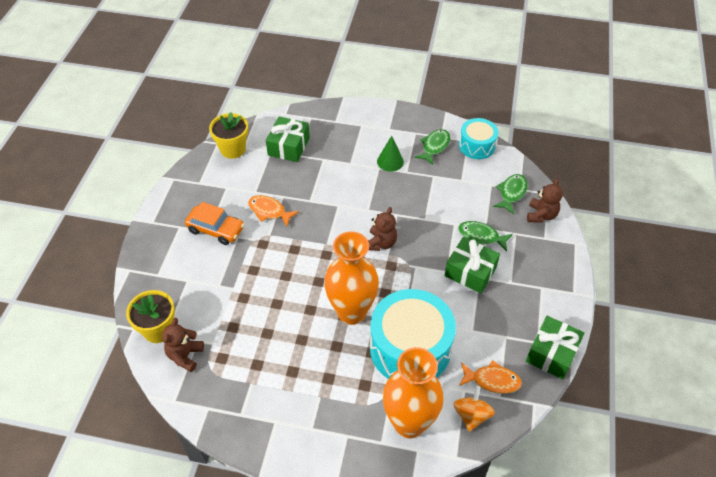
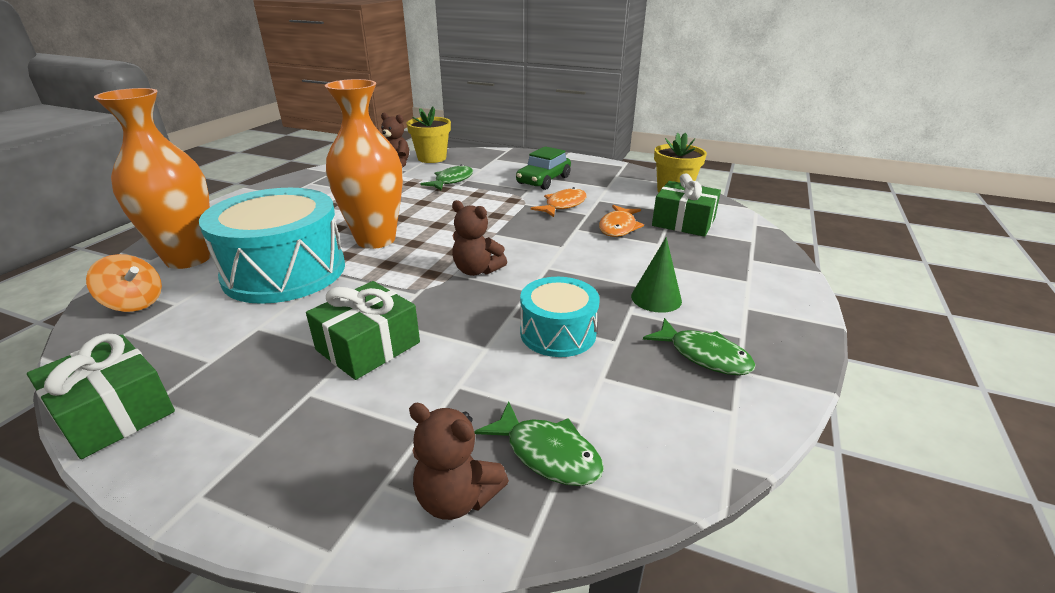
camera: 100 degrees right, 20 degrees down
(216, 229) = (543, 180): orange car -> green car
(477, 146) = (717, 423): turquoise drum -> turquoise drum (558, 333)
(481, 236) = (439, 375): green fish -> green fish (452, 181)
(492, 380) = (157, 331): orange fish -> orange fish (618, 227)

